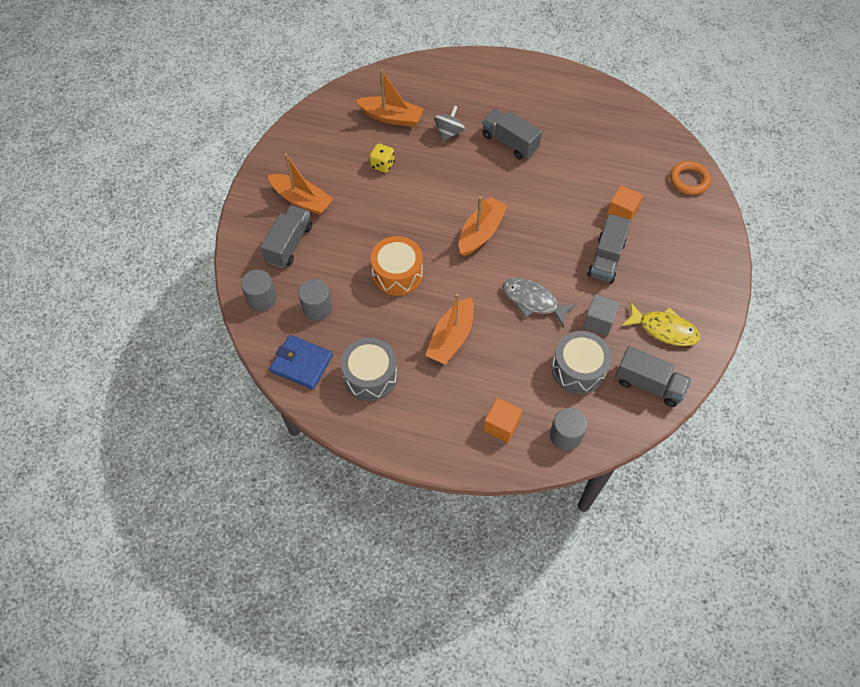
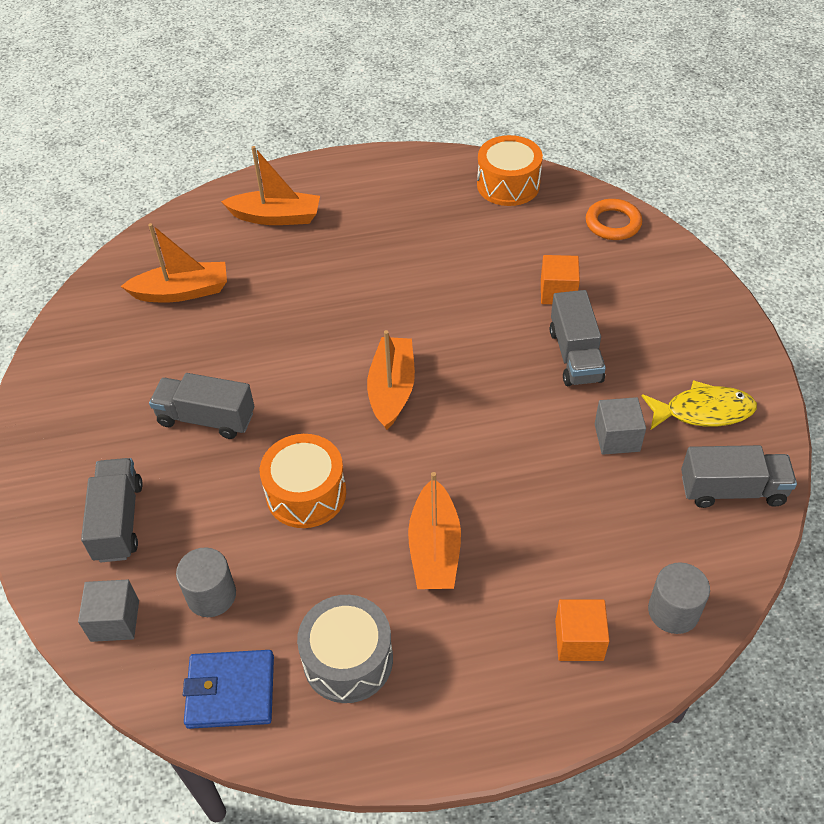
camera: 25 degrees left, 10 degrees down
(261, 298) = (115, 620): grey cylinder -> grey cube
(302, 200) = (106, 450): orange boat -> orange boat (276, 217)
(382, 165) = (203, 356): yellow dice -> none
(449, 132) = (274, 281): grey spinning top -> none
(509, 142) = (363, 263): grey truck -> grey truck (206, 418)
(533, 301) = (516, 449): grey fish -> none
(578, 369) = (631, 512): grey drum -> none
(636, 124) = (508, 185): none -> orange drum

